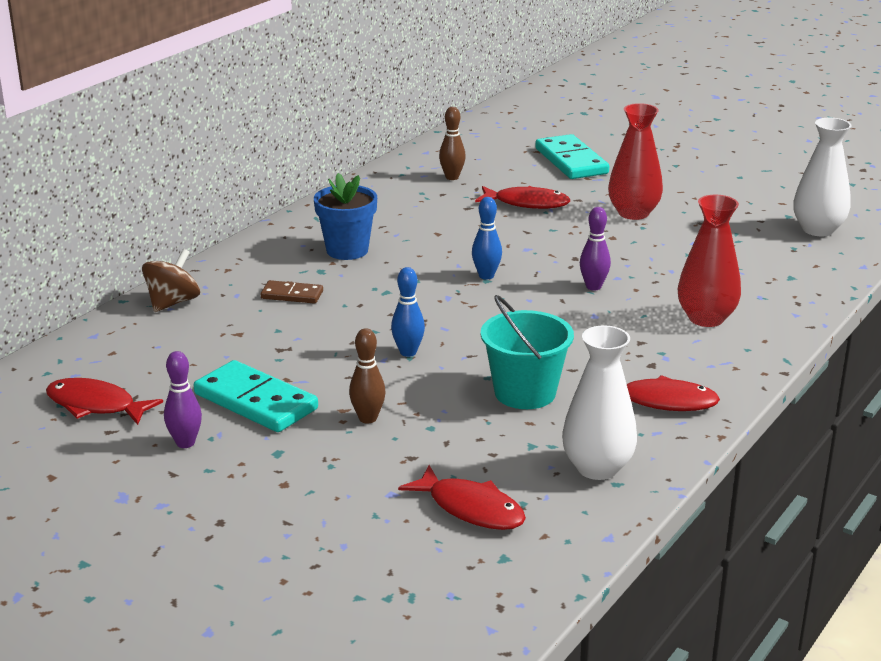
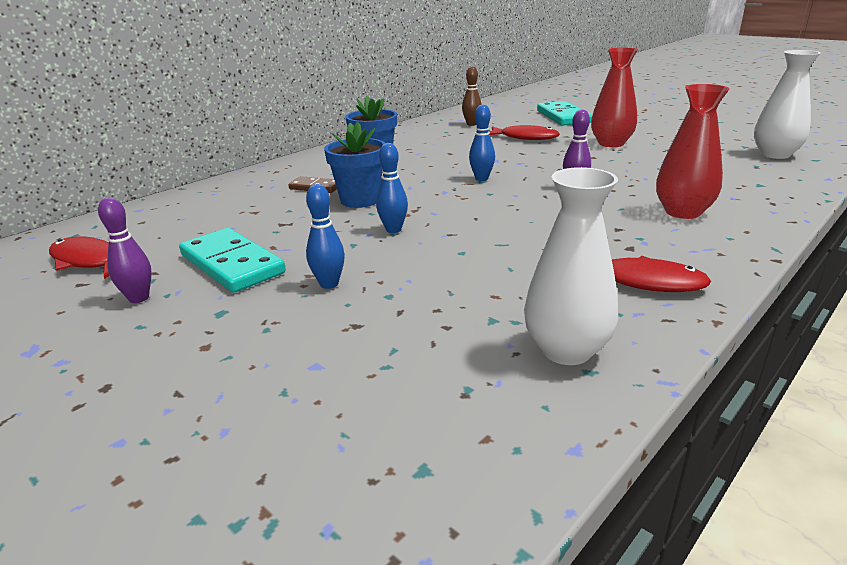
camera: 10 degrees right, 0 degrees up
(173, 302) = (218, 190): brown spinning top -> none
(354, 313) = (360, 200): none -> blue flower pot
(368, 418) = (329, 284): brown bowling pin -> blue bowling pin
(471, 508) = (401, 392): red fish -> none
(525, 393) = (496, 267): turquoise bucket -> none

